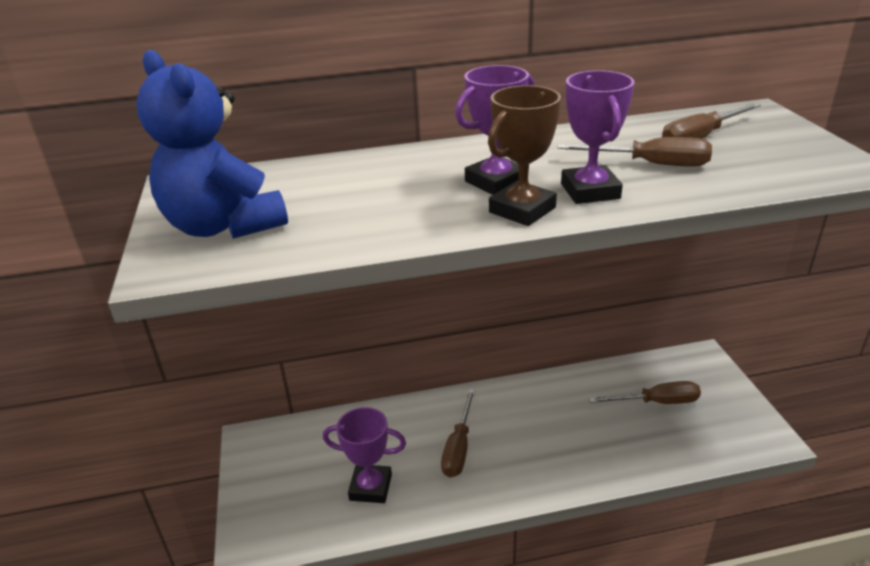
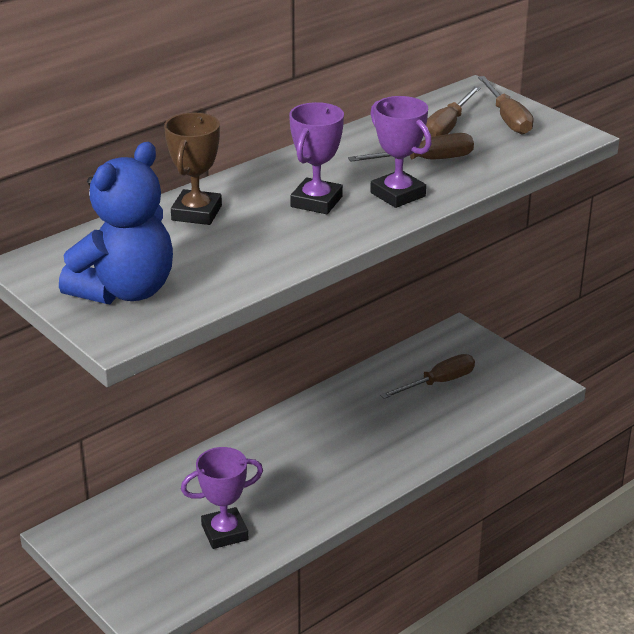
camera: 30 degrees left, 0 degrees up
(224, 226) = (125, 291): blue teddy bear -> blue teddy bear turned 75 degrees counterclockwise
(458, 447) = (284, 475): brown screwdriver -> brown screwdriver (507, 119)
(522, 210) = (359, 222): brown trophy -> brown trophy (196, 213)

